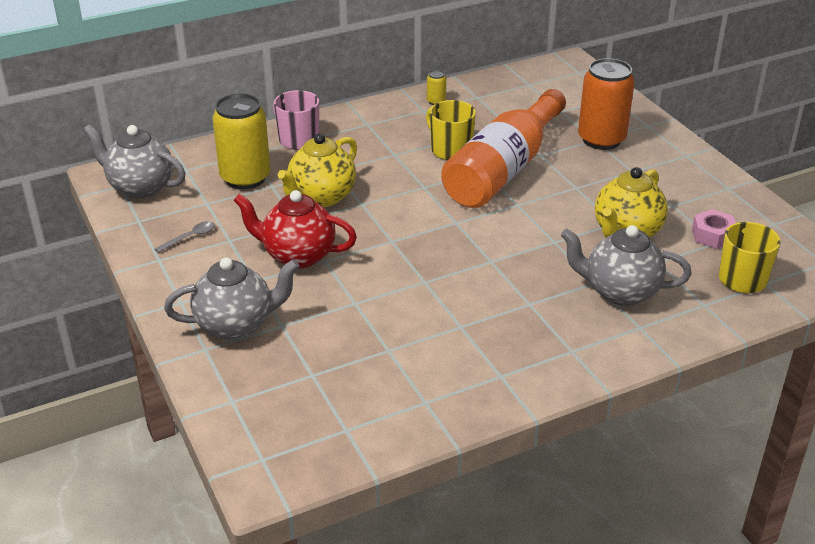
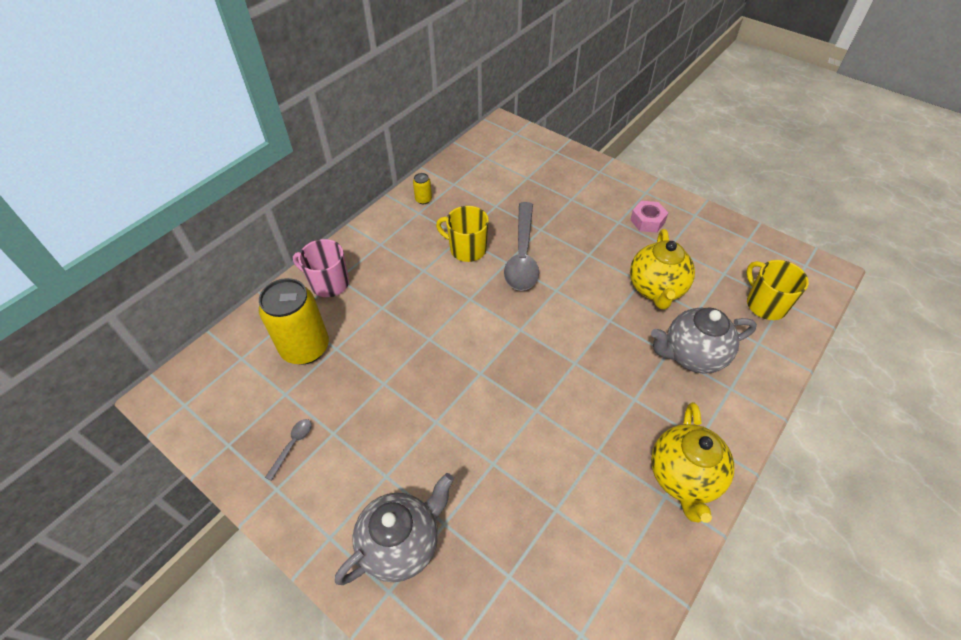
camera: 25 degrees left, 15 degrees up
(140, 187) = (206, 399): grey teapot -> none
(298, 256) = (408, 426): red teapot -> none
(321, 197) = (389, 345): yellow teapot -> yellow teapot (683, 477)
(503, 169) = (522, 255): orange bottle -> grey spoon
(601, 139) = (576, 197): orange can -> none
(712, 235) = (716, 267): pink nut -> pink nut (647, 221)

